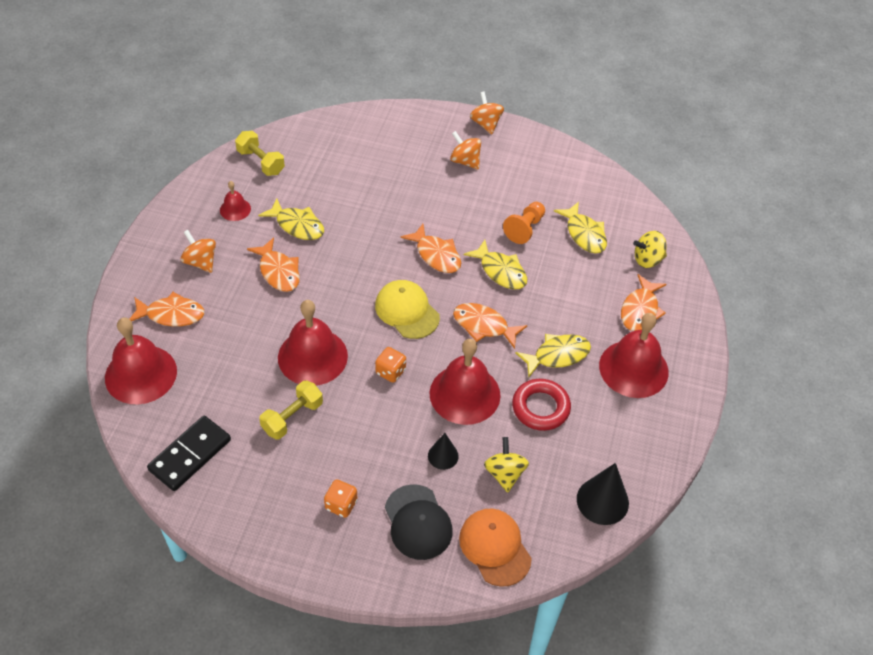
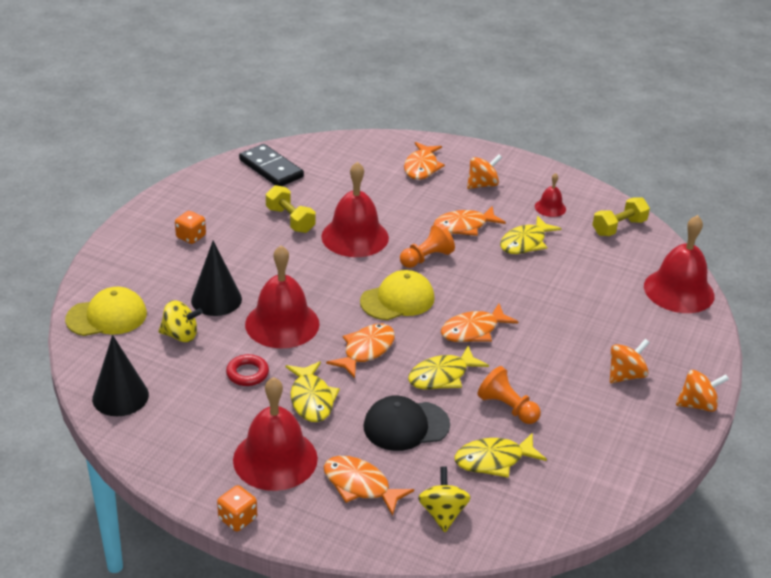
camera: 100 degrees right, 15 degrees down
(141, 374) = (360, 150): red bell -> red bell (679, 291)
(337, 296) = (426, 258): none -> orange pawn
(390, 371) = (324, 280): orange dice -> orange dice (237, 519)
(418, 522) = (154, 276): black cap -> black cap (406, 425)
(443, 456) = (216, 299): black cone -> black cone, size x1.66
(495, 547) = (107, 316): orange cap -> yellow cap
(540, 408) = (247, 373): red ring -> red ring, size x0.66

